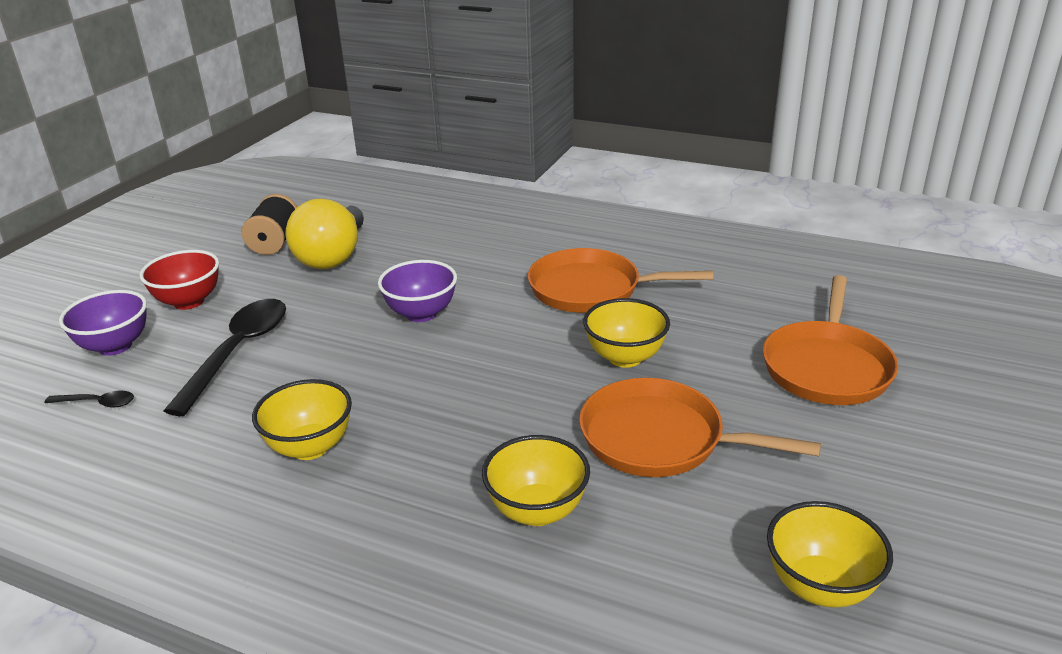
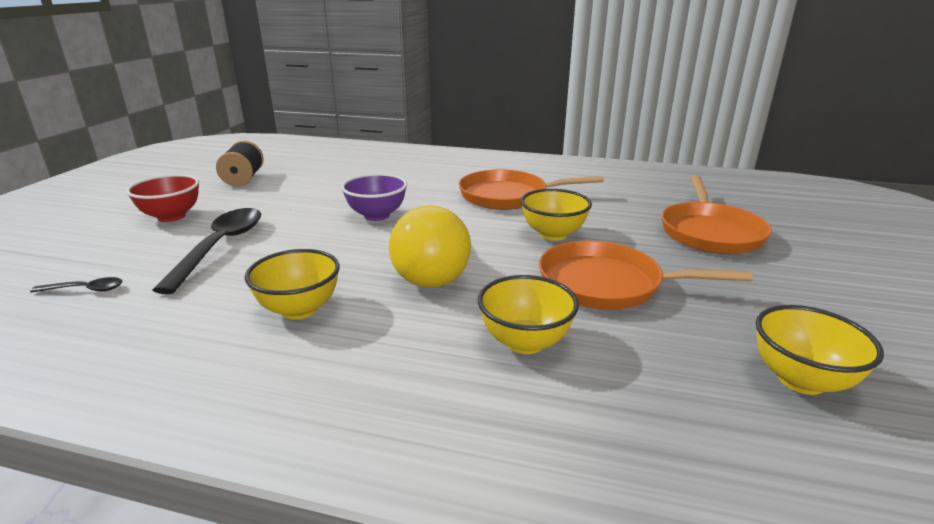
camera: 10 degrees left, 5 degrees down
(115, 346) = (103, 248): purple bowl -> none
(333, 256) = (294, 185): yellow light bulb -> yellow light bulb (432, 272)

